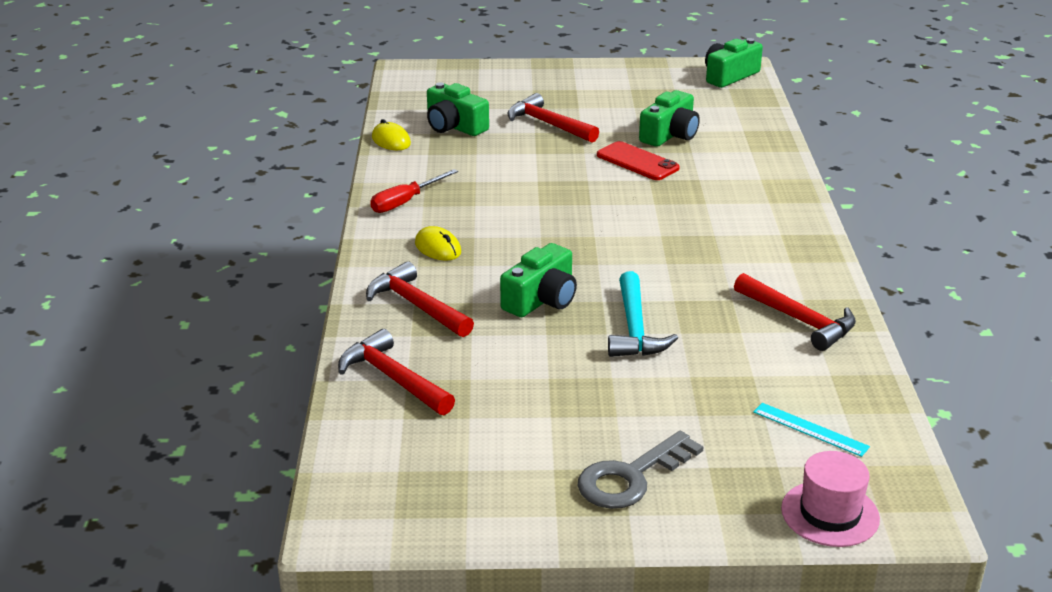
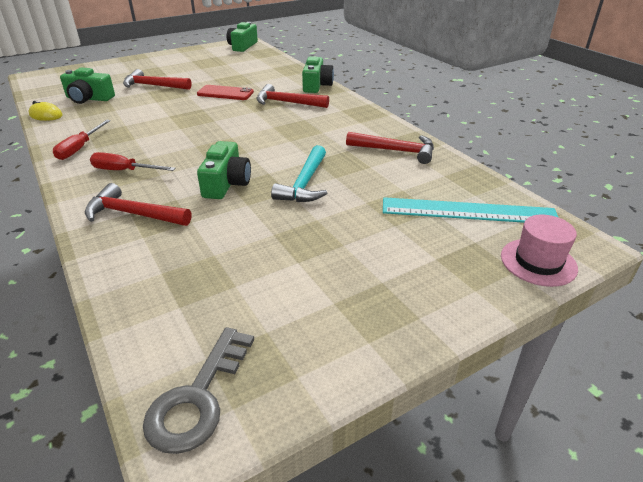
camera: 30 degrees left, 5 degrees up
(393, 378) = (149, 276): red hammer -> red hammer (287, 103)
(438, 248) = (124, 171): yellow mouse -> red screwdriver
(631, 477) = (394, 287): grey key -> grey key (198, 398)
(635, 329) = (305, 184): turquoise hammer -> turquoise hammer turned 45 degrees clockwise
(670, 135) = (233, 77): green camera -> green camera (316, 85)
(810, 429) = (468, 211): turquoise ruler -> turquoise ruler, size x2.01

